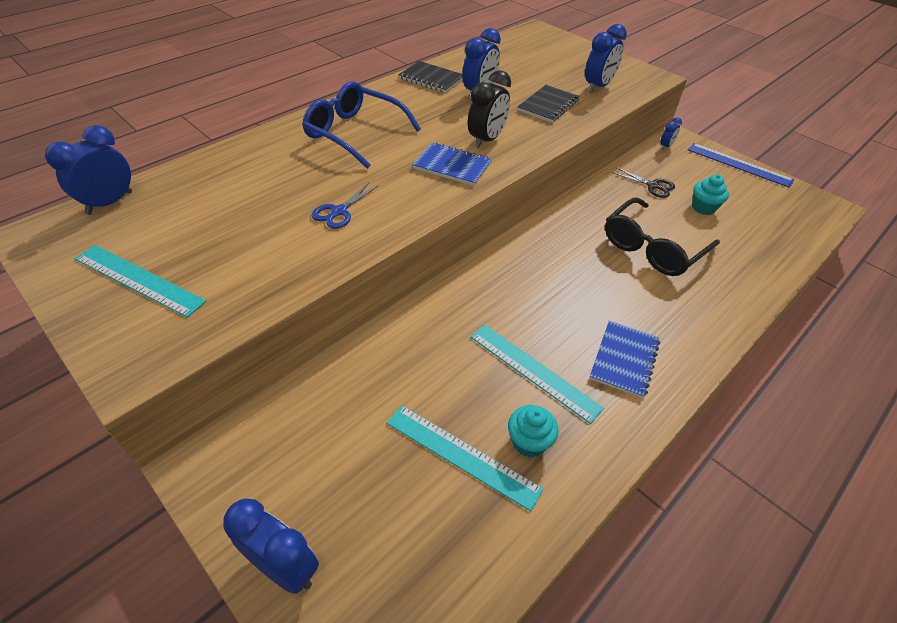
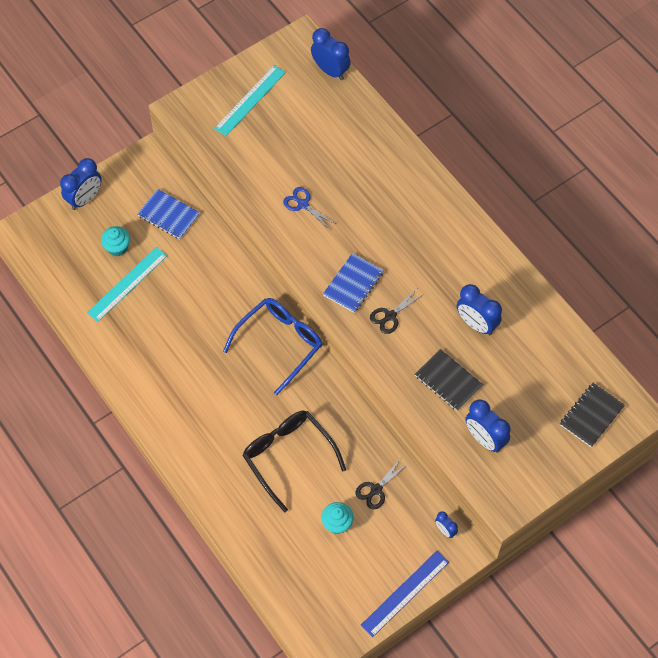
camera: 100 degrees right, 15 degrees up
(354, 133) = (409, 217): blue glasses -> blue glasses (280, 343)
(431, 78) = (508, 285): black notebook -> black notebook (591, 415)
(486, 140) = (390, 316): black clock -> black scissors
(529, 442) = (128, 321): turquoise cupcake -> turquoise cupcake (117, 247)
(533, 371) = (178, 335): turquoise ruler -> none
(624, 359) = (177, 394): blue notebook -> blue notebook (169, 215)

